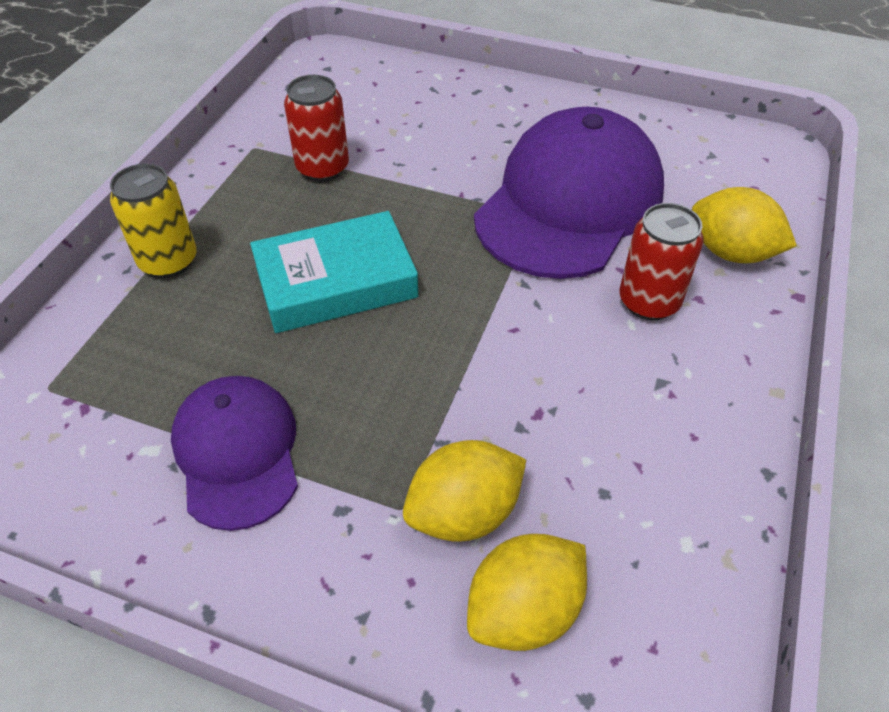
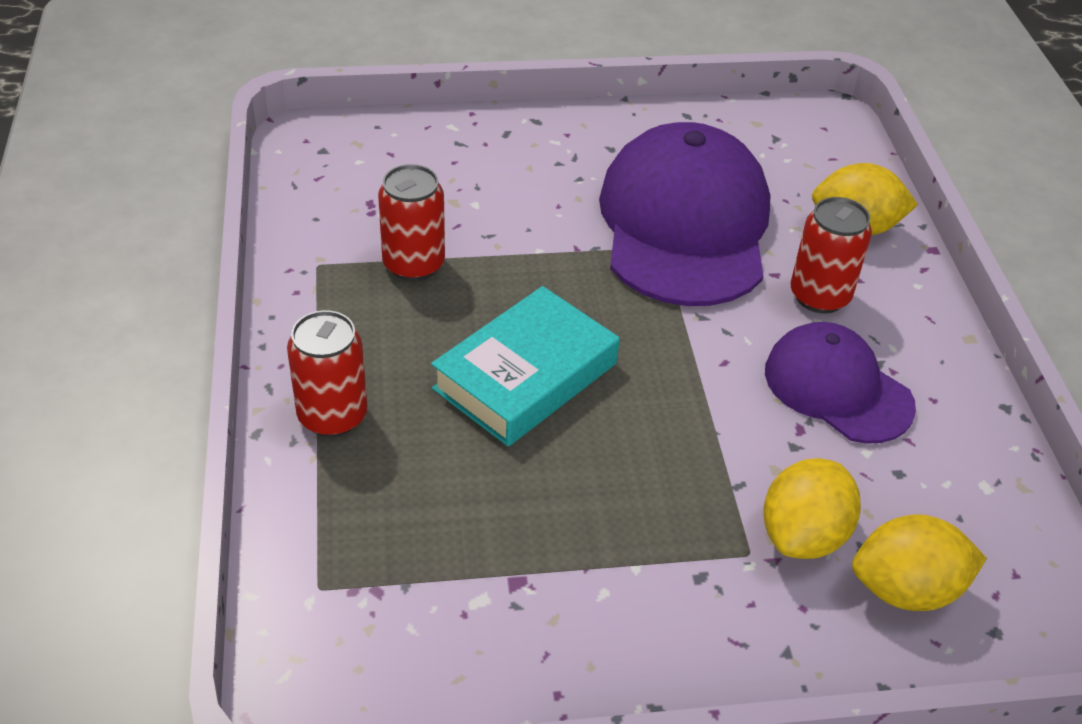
camera: 30 degrees left, 5 degrees down
(168, 261) = (332, 416): yellow can -> red can
(237, 452) = (566, 568): purple cap -> purple cap (837, 388)
(524, 610) = (906, 589): yellow lemon -> yellow lemon turned 60 degrees clockwise

